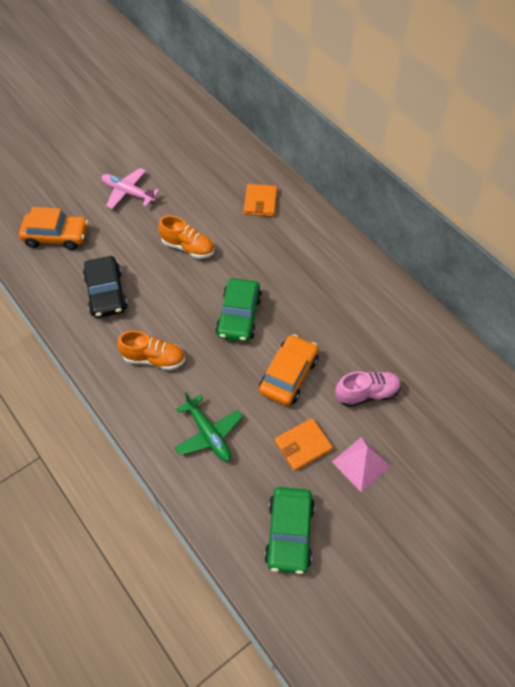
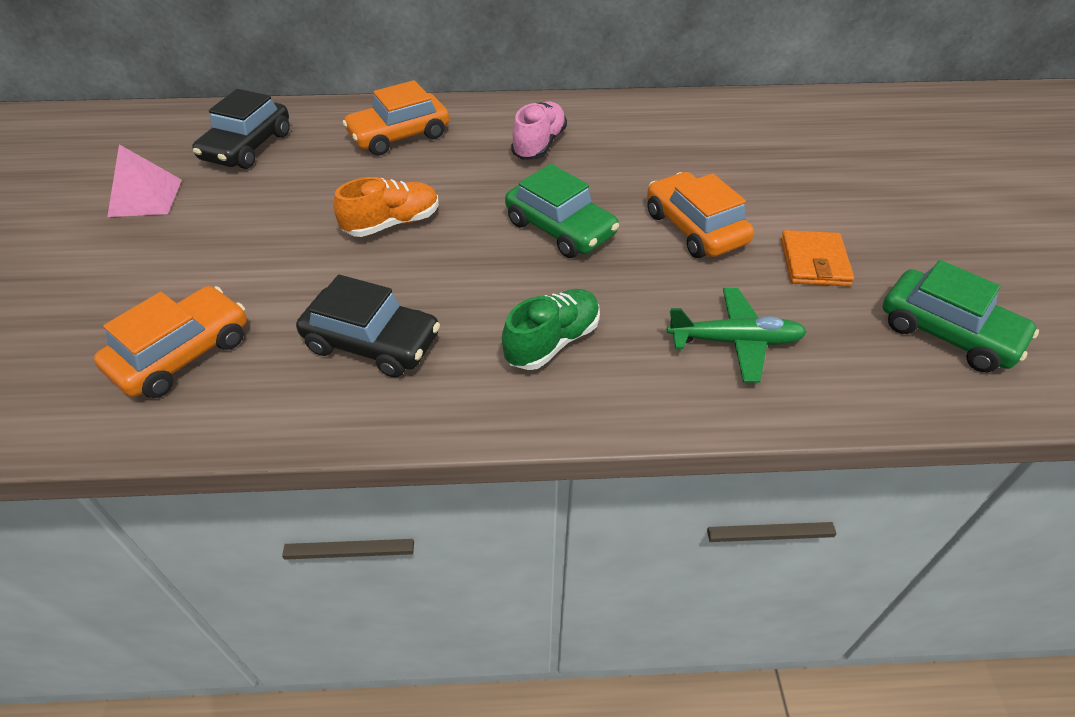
camera: 55 degrees left, 10 degrees down
(128, 193) = (215, 237): pink plane -> none
(154, 358) = (552, 342): orange shoe -> green shoe
(199, 153) = (247, 146): none -> black car
(260, 202) = (399, 135): orange wallet -> orange car
(361, 464) = (871, 228): pink pyramid -> pink pyramid (145, 197)
(367, 394) = (772, 182): pink shoe -> pink shoe (539, 145)

